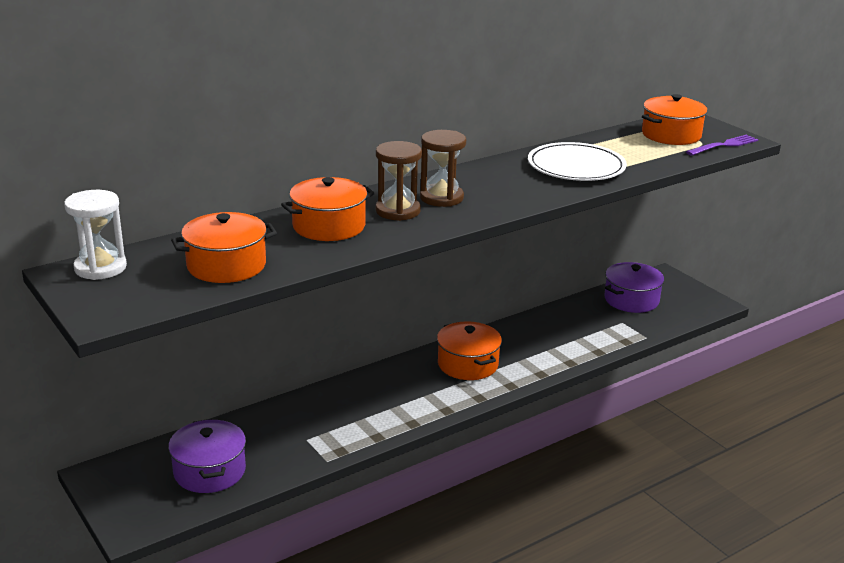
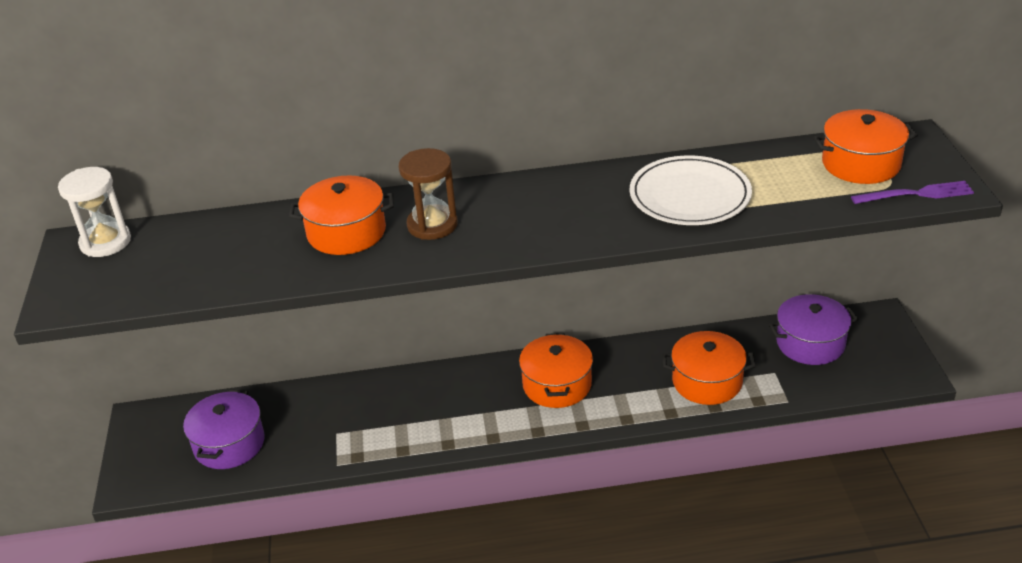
camera: 30 degrees right, 10 degrees up
(226, 265) = (210, 265): orange pot -> orange pot (707, 381)
(441, 198) = (494, 215): brown hourglass -> none

